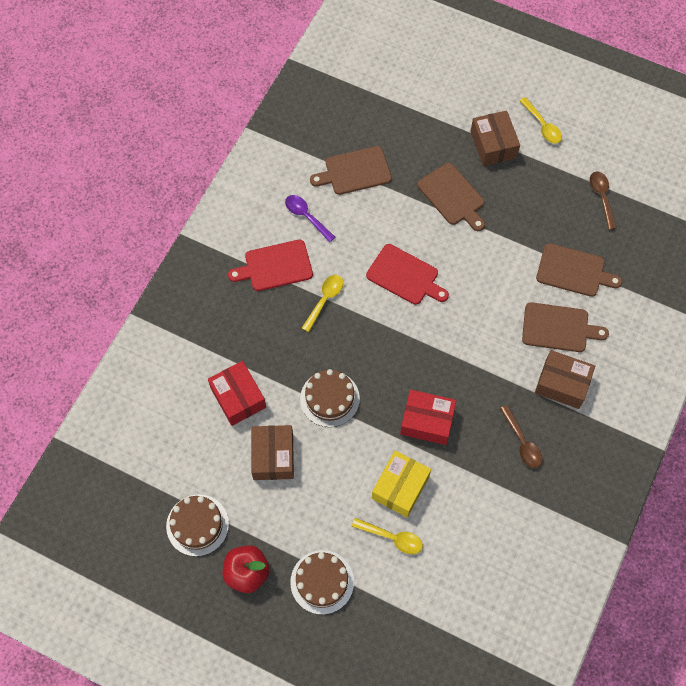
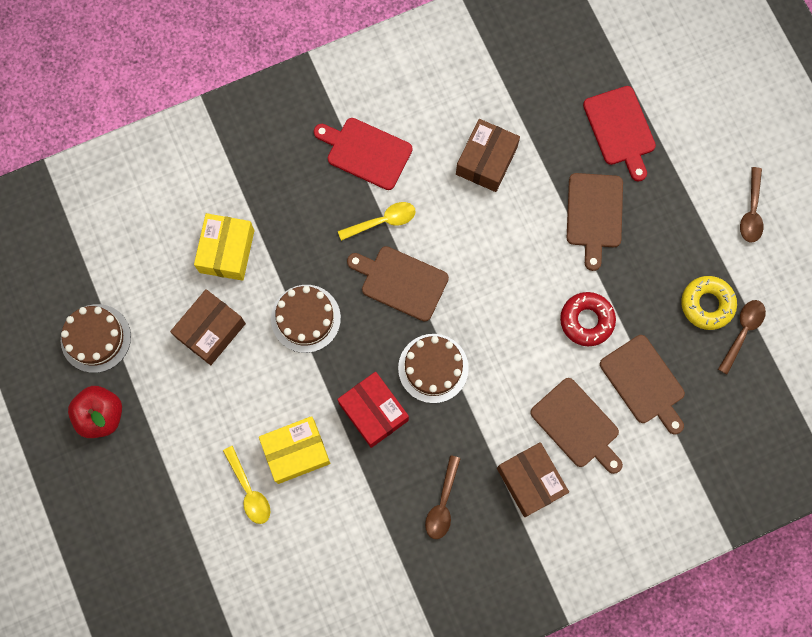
camera: 40 degrees right, 10 degrees up
(238, 397) = (226, 251): red box -> yellow box
(306, 216) = (437, 126): purple spoon -> none
(322, 582) = (156, 477): brown cake -> brown cake (433, 368)
(354, 171) = (522, 115): brown cutting board -> brown cutting board (401, 282)
(405, 276) = (477, 258): red cutting board -> red cutting board (620, 129)
(493, 145) = (682, 193): brown box -> brown box (486, 160)
(506, 261) = (586, 320): none -> red donut
(542, 125) = (751, 211): yellow spoon -> brown spoon
(567, 197) = (707, 304): none -> yellow donut

